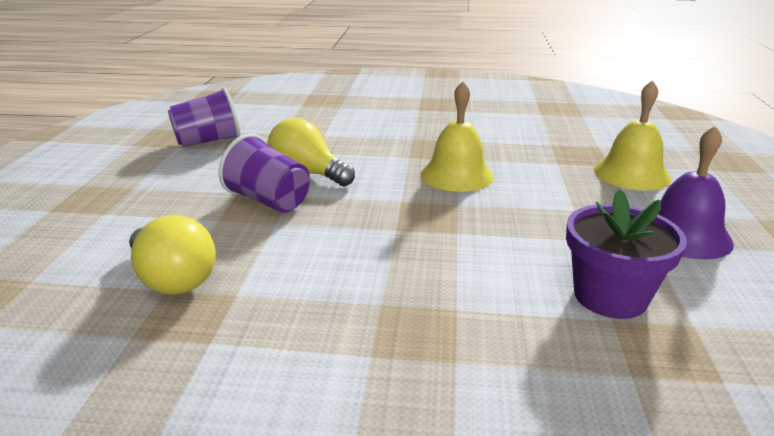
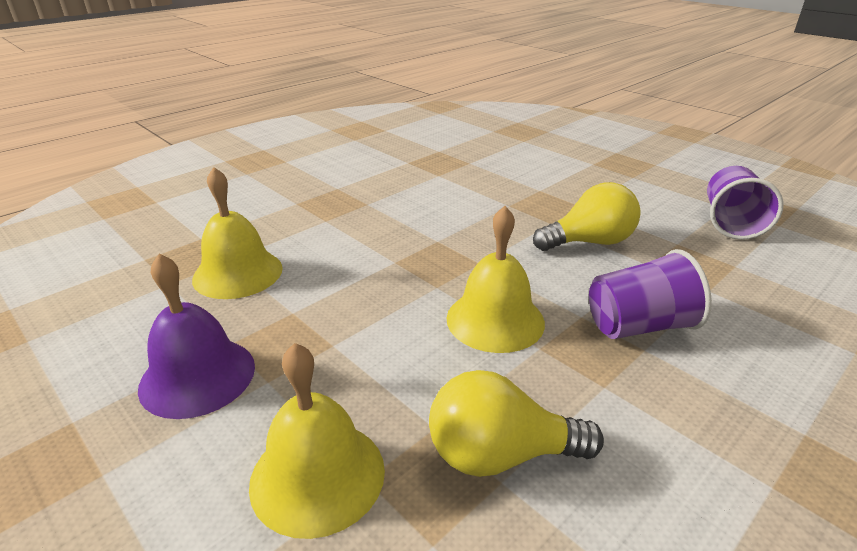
camera: 130 degrees right, 5 degrees up
(173, 279) = (477, 165): yellow light bulb -> yellow light bulb (500, 454)
(269, 201) = (549, 212): purple cup -> purple cup (639, 326)
(610, 296) = (238, 273): purple flower pot -> yellow bell

